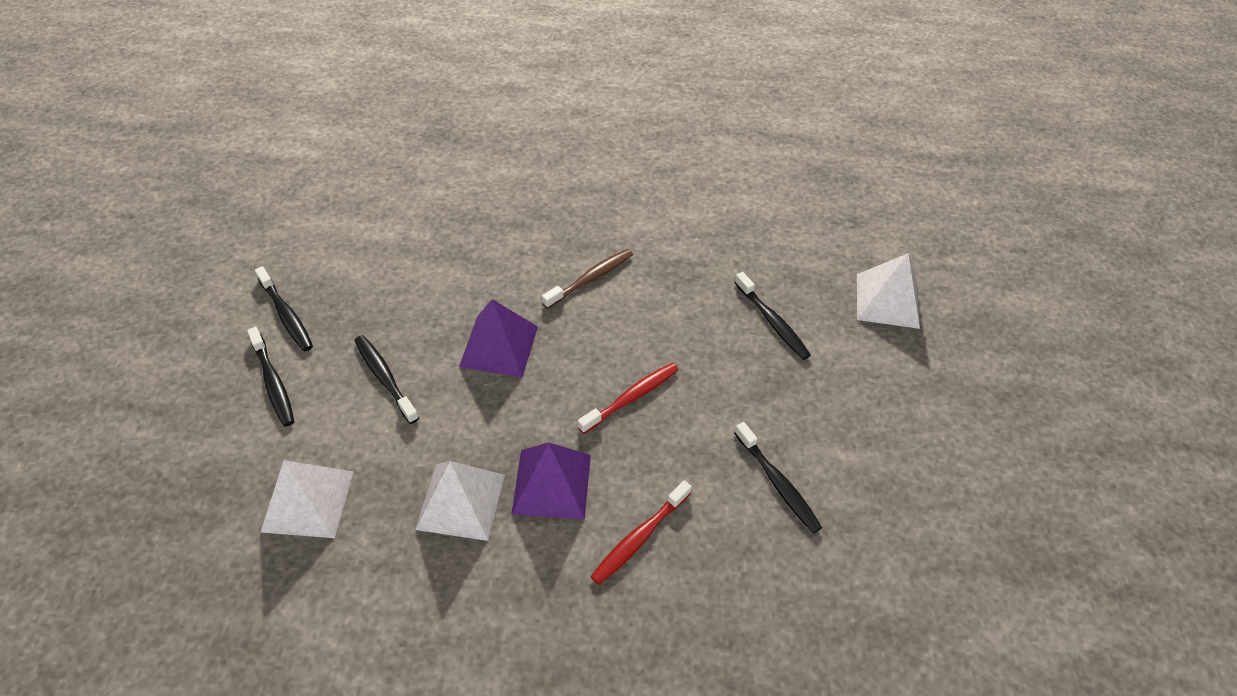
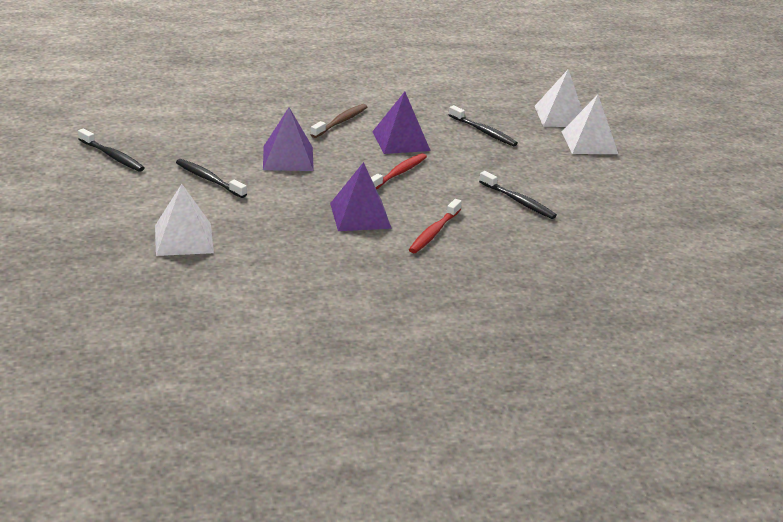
camera: 15 degrees left, 20 degrees down
(273, 382) = (122, 188): black toothbrush -> none
(461, 501) = (298, 229): white pyramid -> white pyramid (589, 142)
(656, 328) = (401, 141): none -> purple pyramid

